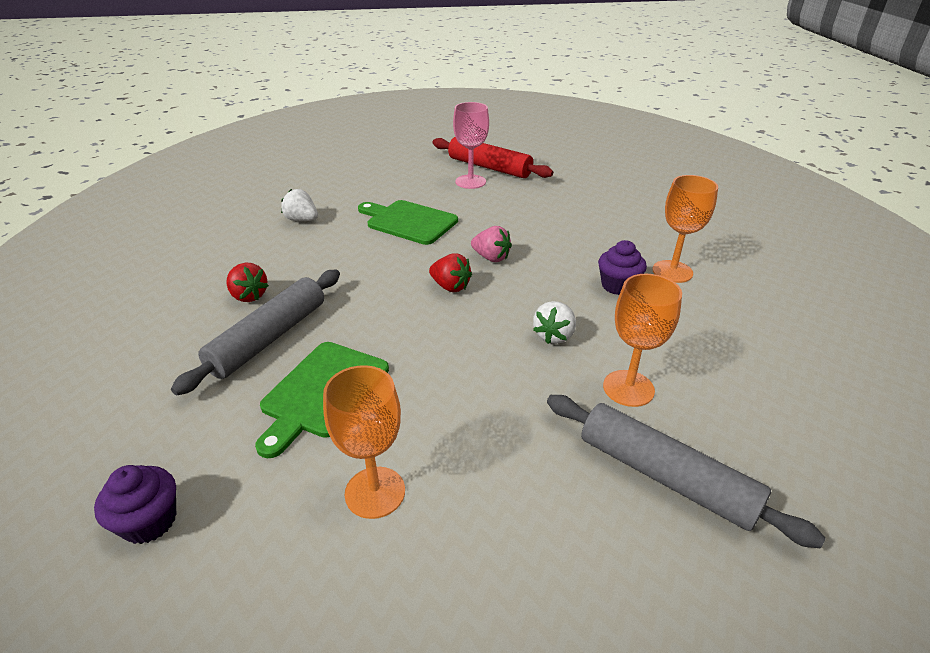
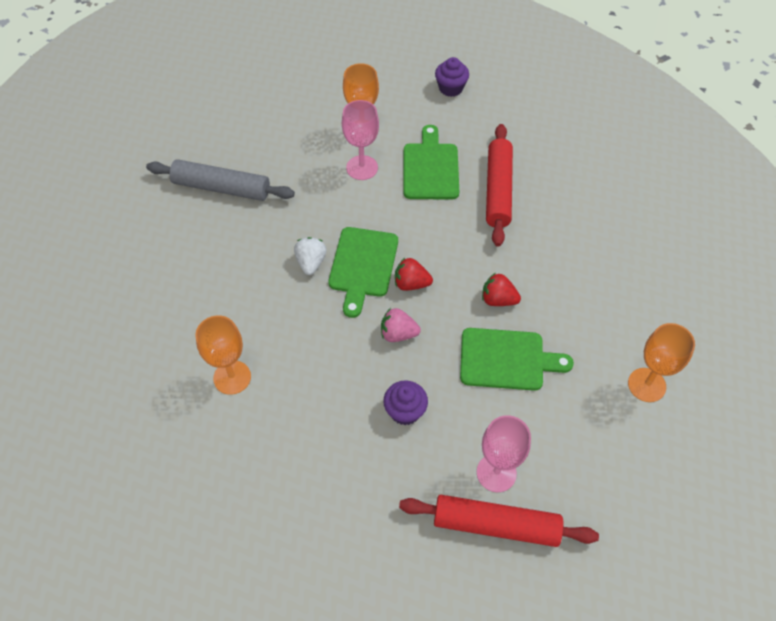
camera: 155 degrees right, 20 degrees up
(249, 296) = (550, 217): red strawberry -> red strawberry (498, 300)
(269, 338) = (498, 190): grey rolling pin -> red rolling pin
(302, 220) = (606, 321): white strawberry -> none
(418, 428) = (362, 168): none -> pink goblet
(493, 315) = (363, 266): none -> green cutting board
(618, 285) = (277, 338): purple cupcake -> purple cupcake (405, 411)
(628, 388) = (250, 236): orange goblet -> orange goblet (646, 385)

